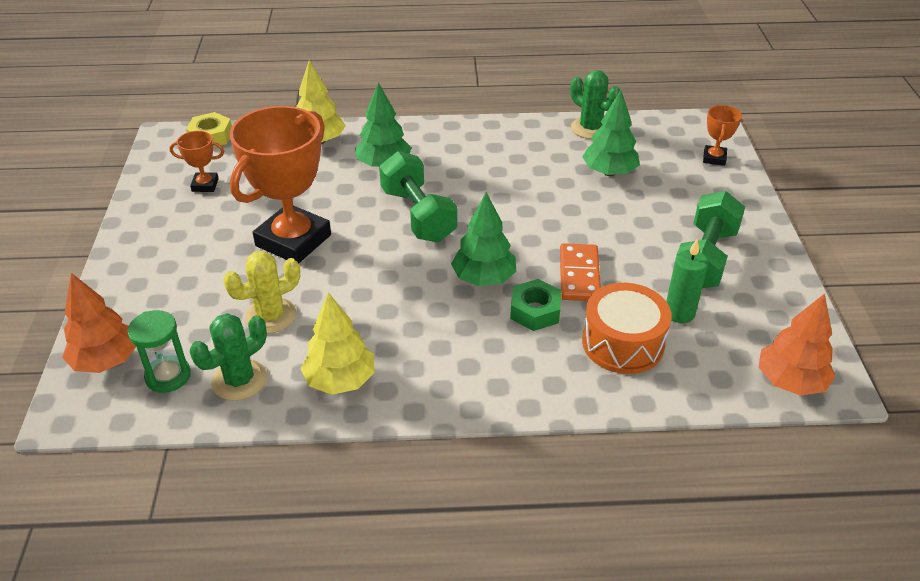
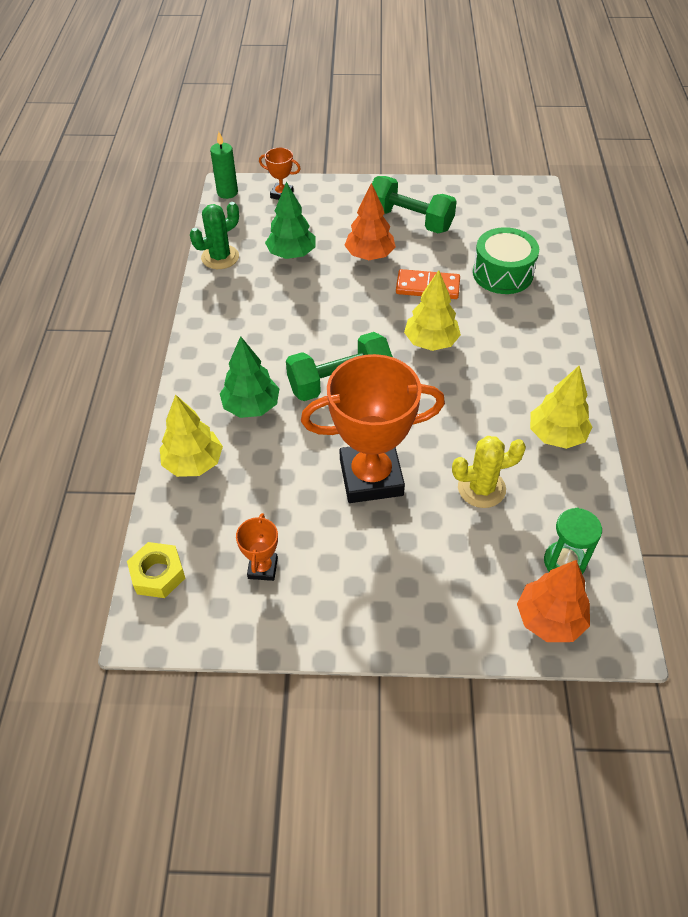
camera: 85 degrees left, 10 degrees up
(239, 380) = (563, 505): green cactus -> none
(271, 316) = (481, 488): yellow cactus -> yellow cactus turned 75 degrees counterclockwise
(293, 240) = (371, 477): orange trophy -> orange trophy turned 45 degrees counterclockwise
(484, 278) = (431, 342): green tree -> yellow tree
(535, 311) = (470, 315): green nut -> none
(623, 343) = (502, 273): orange drum -> green drum
(679, 313) = (470, 242): green candle -> green candle (227, 192)
(790, 381) = (533, 205): orange tree -> orange tree (370, 255)

